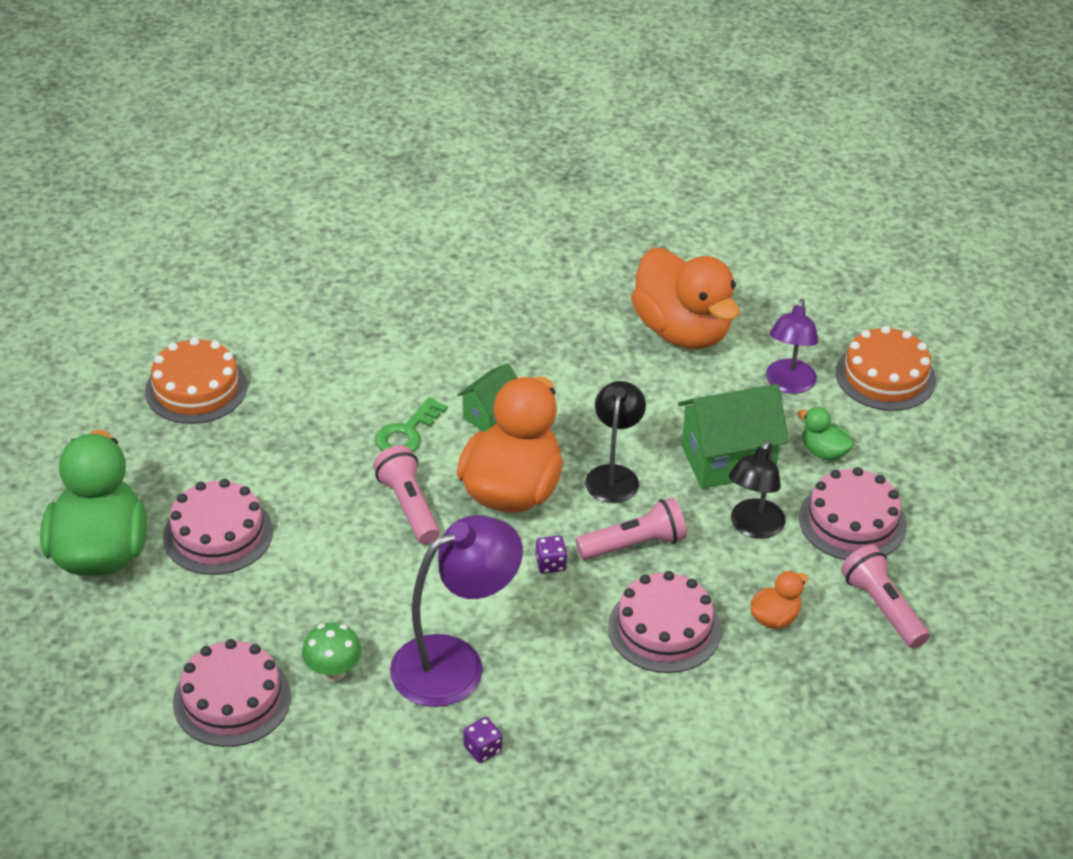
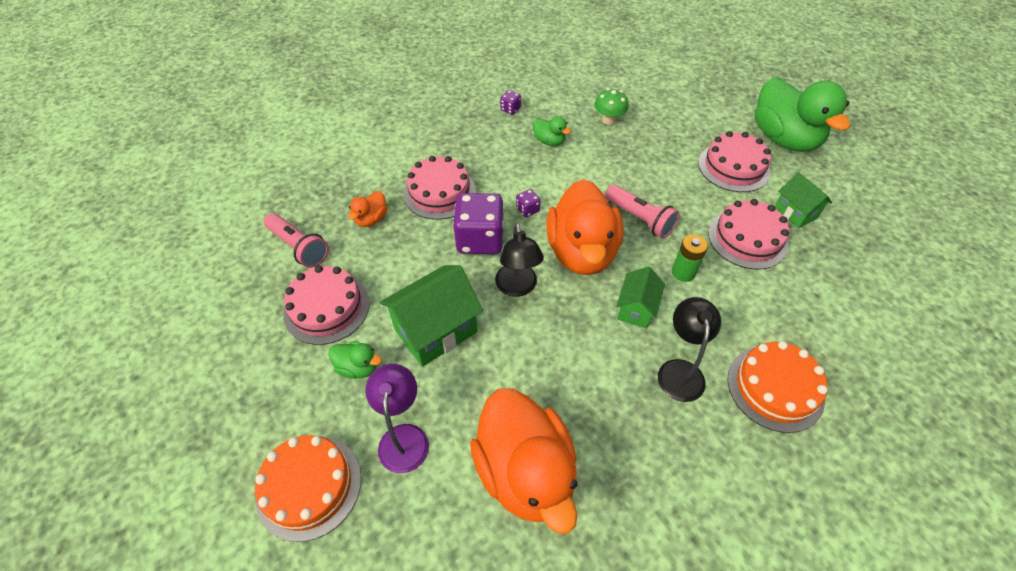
camera: 160 degrees right, 10 degrees up
(196, 388) = (853, 257): orange cake -> orange cake (775, 388)
(204, 453) = (795, 212): none -> green house
(232, 699) = (646, 96): pink cake -> pink cake (747, 238)
(407, 433) = (683, 272): green key -> green battery
(455, 663) = (549, 141): purple lamp -> green duck
(634, 544) = (480, 239): pink flashlight -> purple dice
(682, 331) = (525, 472): orange duck -> orange duck turned 150 degrees counterclockwise
(753, 527) = (401, 278): black lamp -> black lamp (680, 370)

